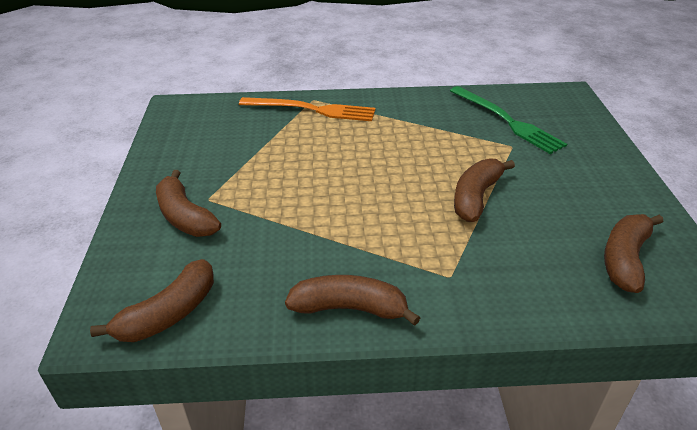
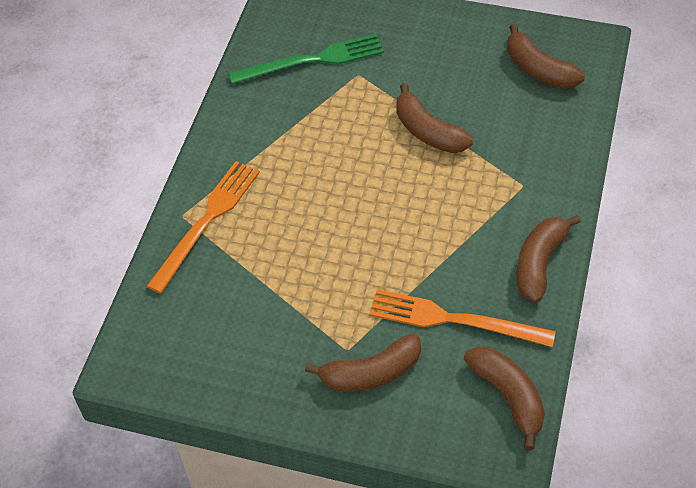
camera: 70 degrees left, 15 degrees up
(255, 257) = (454, 320): none -> orange fork

